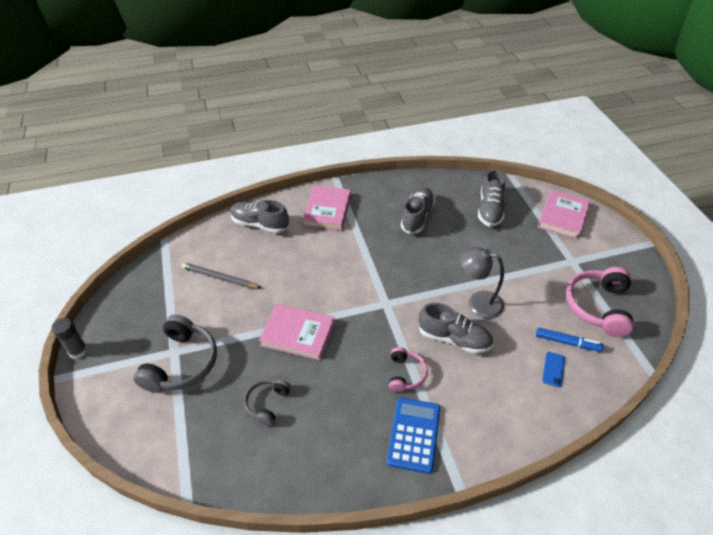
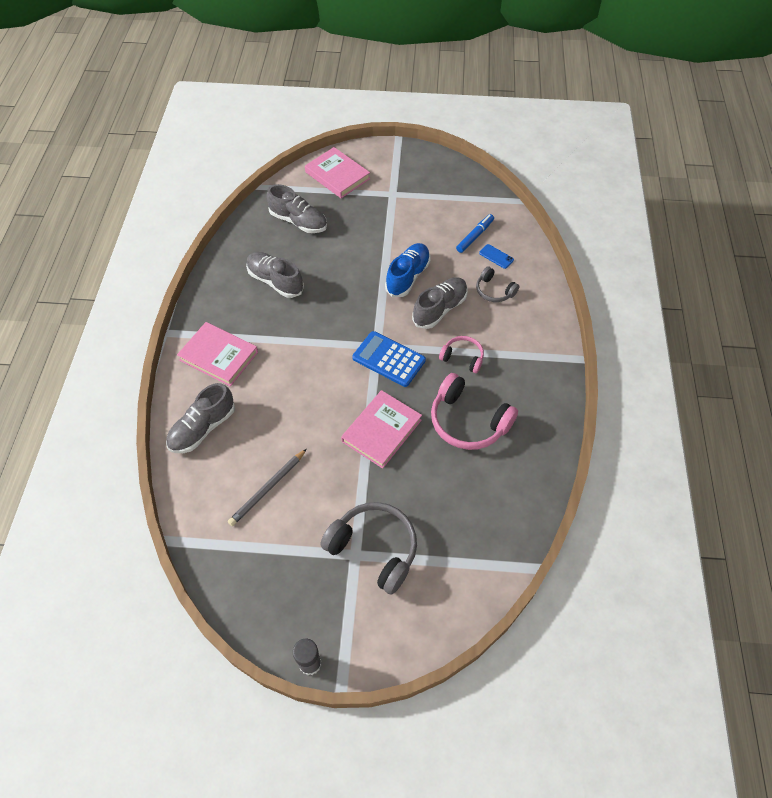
camera: 70 degrees left, 10 degrees up
(267, 403) = (453, 477): grey headphones -> grey headphones (494, 291)
(414, 435) = (523, 372): blue calculator -> blue calculator (388, 359)
(478, 302) = (408, 277): grey lamp -> blue shoe
(598, 306) = (448, 201): pink headphones -> pink headphones (468, 421)

